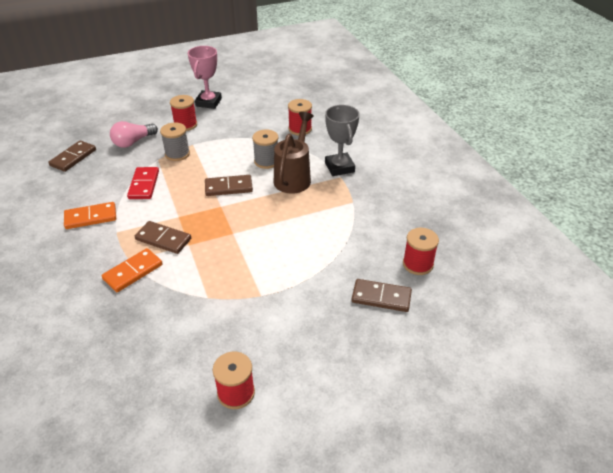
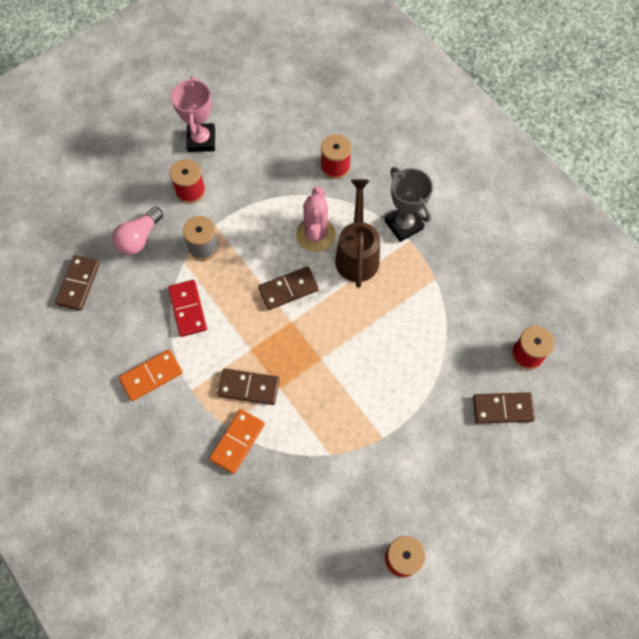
camera: 15 degrees left, 25 degrees up
(266, 161) = (315, 234): grey spool -> pink cactus

